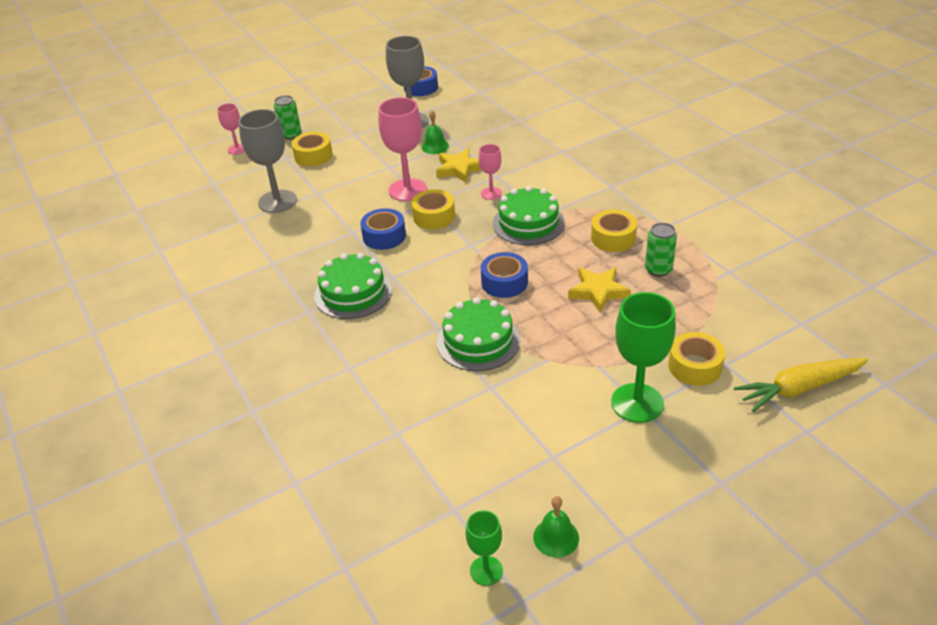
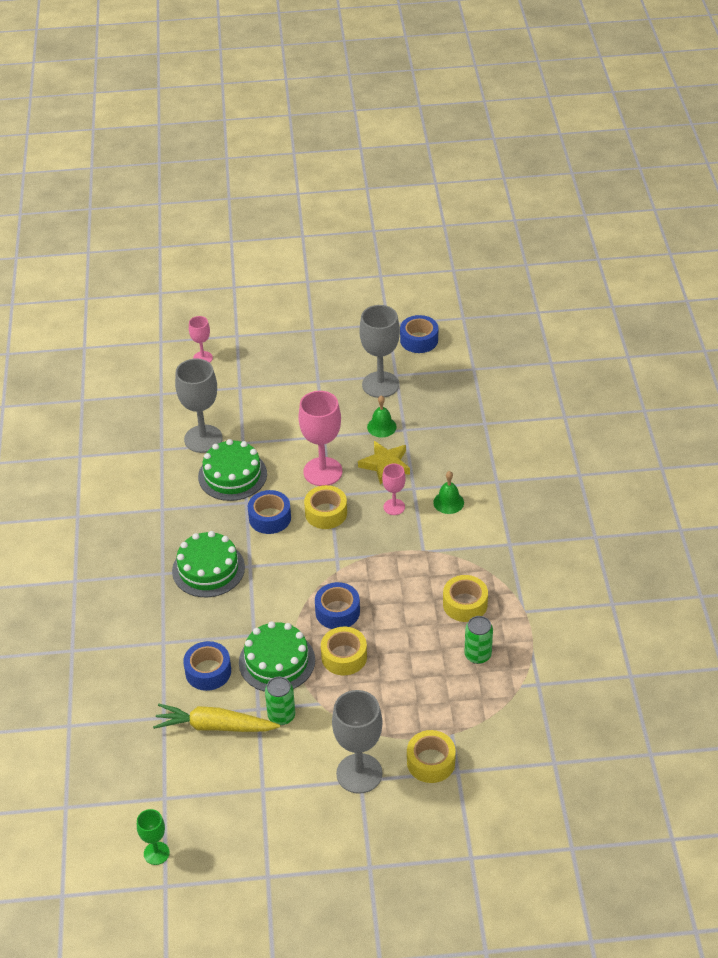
camera: 25 degrees right, 5 degrees up
(291, 135) = (260, 358): green can -> green can (281, 716)
(313, 156) = (265, 394): yellow tape -> yellow tape (344, 657)
(415, 375) = (208, 671): none -> blue tape
(528, 223) = (403, 555): green cake -> green cake (232, 475)
(556, 537) = (220, 852): green bell -> green bell (448, 502)
(598, 291) = (408, 655): yellow star -> none
(637, 403) = (359, 773): green goblet -> grey goblet
(799, 389) = (497, 820): yellow carrot -> yellow carrot (214, 726)

